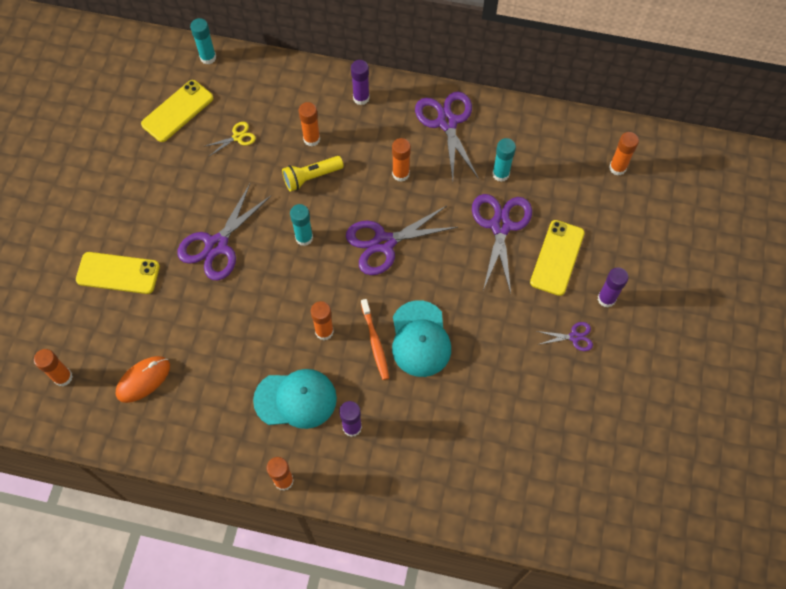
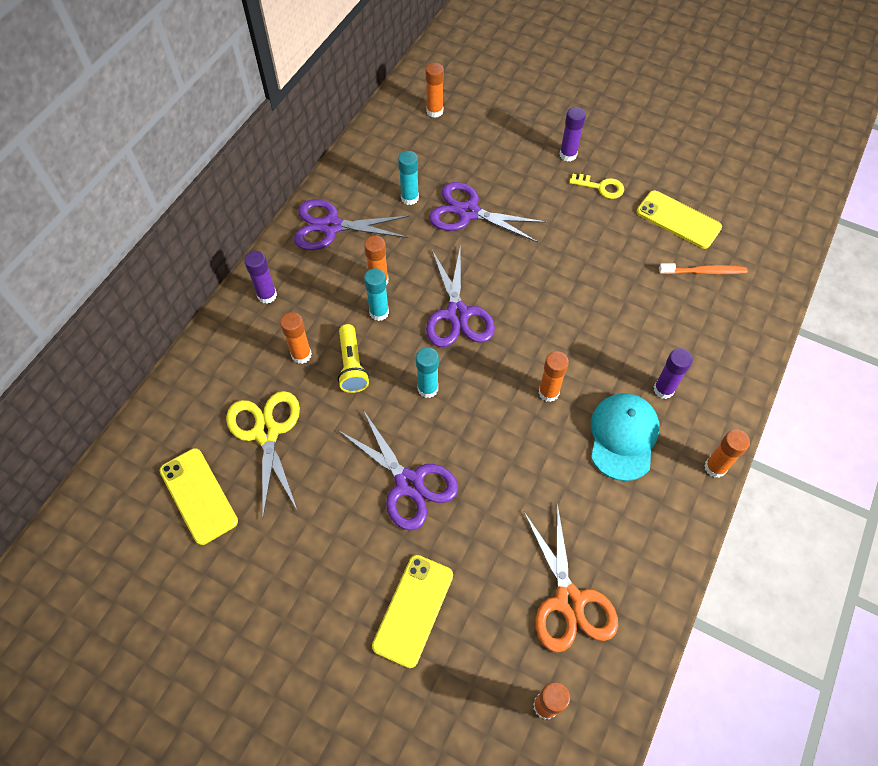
camera: 75 degrees left, 5 degrees down
(143, 380) = (569, 601): orange mouse -> orange scissors
(208, 57) = (133, 445): turquoise glue stick -> turquoise glue stick (379, 312)
(237, 137) = (267, 432): yellow scissors -> yellow scissors, size x2.04
(375, 342) = (571, 348): orange toothbrush -> orange toothbrush (703, 271)
(420, 339) = (576, 307): turquoise cap -> none
(557, 257) = (515, 178): yellow phone -> yellow phone (678, 220)
(574, 337) = (601, 187): purple scissors -> yellow key

